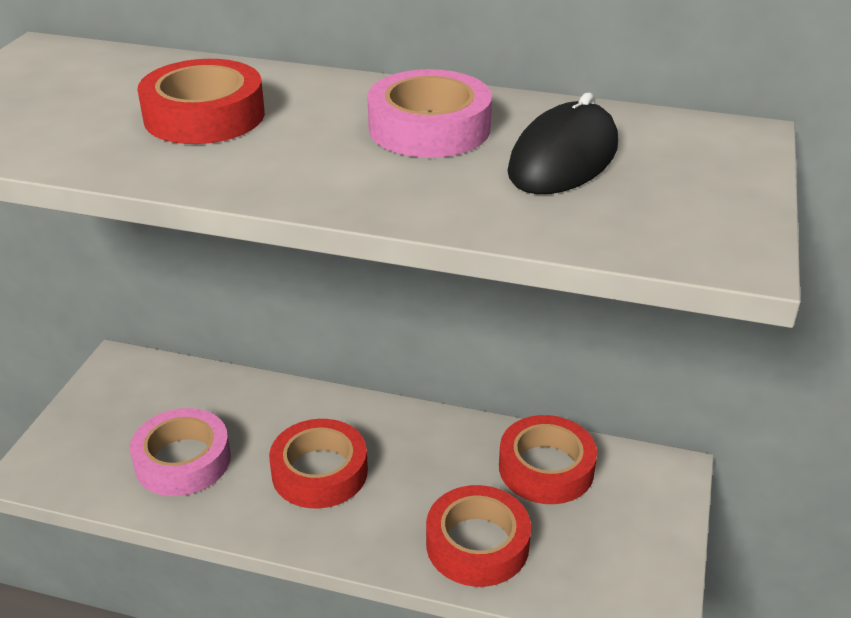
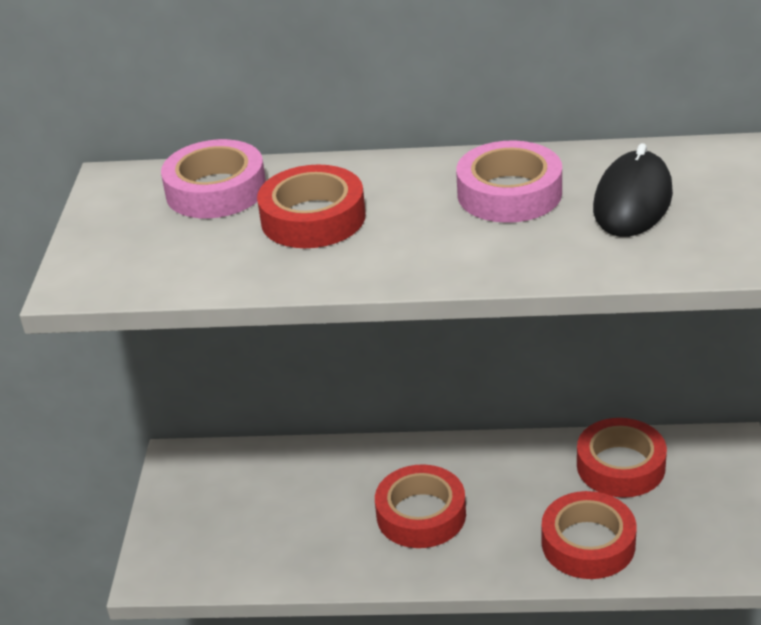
camera: 10 degrees left, 0 degrees up
(183, 460) = (290, 533): pink tape -> pink tape (216, 190)

